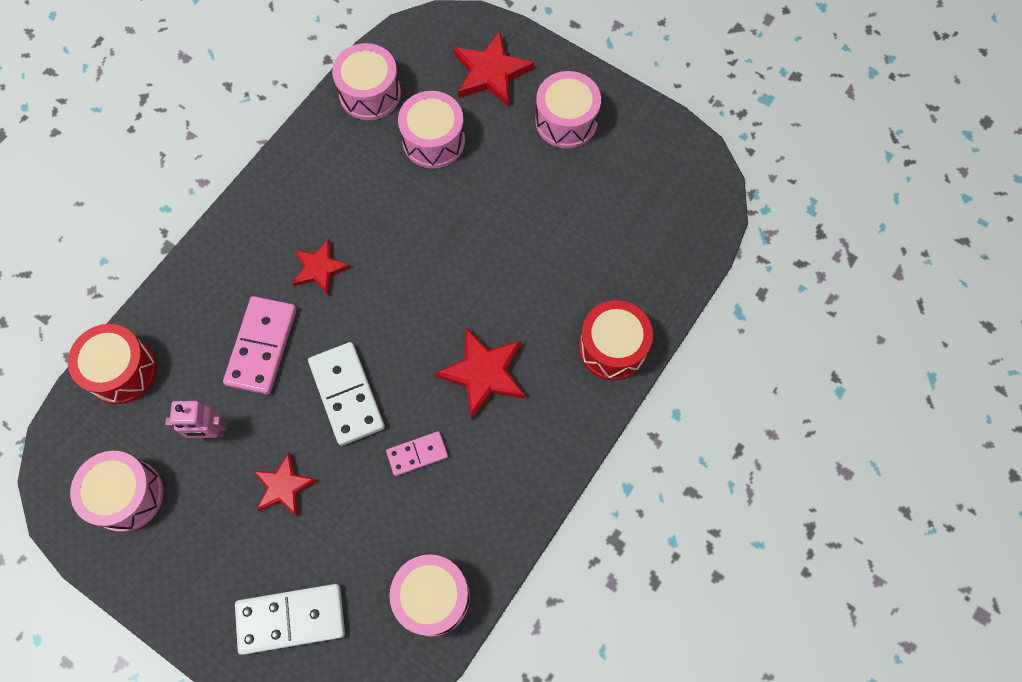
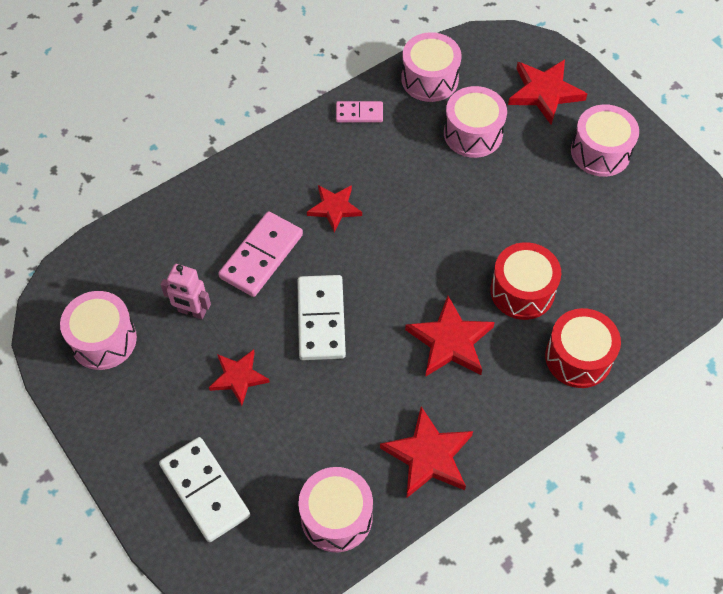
camera: 20 degrees right, 10 degrees down
(122, 370) = (136, 238): red drum -> red drum (522, 291)
(291, 619) = (204, 490): white domino -> white domino turned 45 degrees clockwise
(417, 454) = (366, 390): pink domino -> pink domino (359, 113)
(501, 501) = (428, 456): none -> red star

